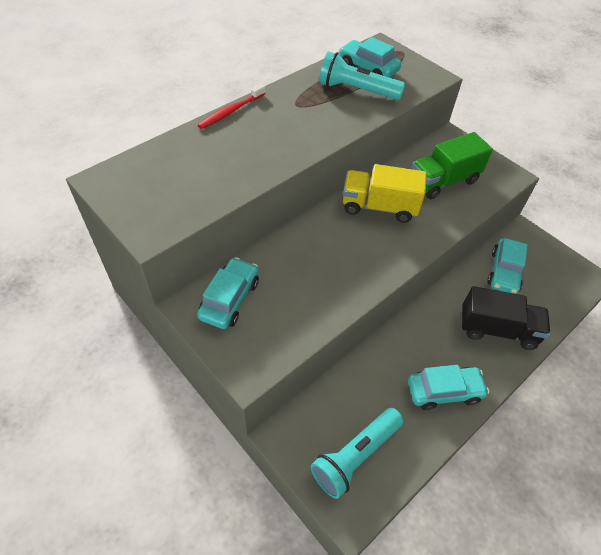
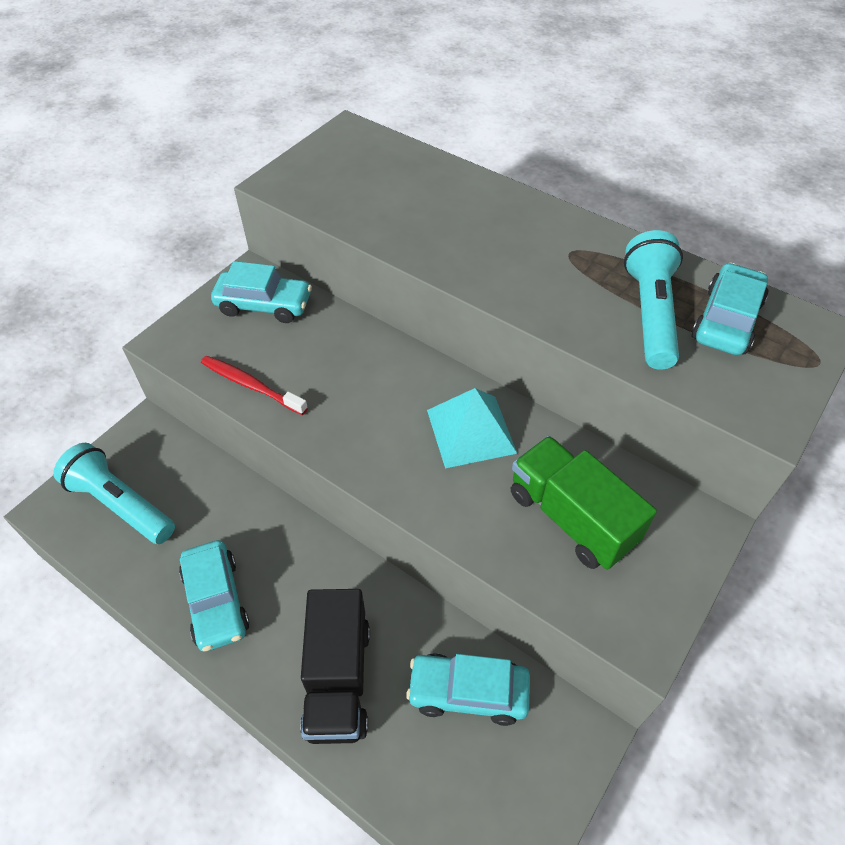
camera: 80 degrees right, 0 degrees up
(231, 111) = (518, 195): red toothbrush -> red toothbrush (251, 385)
(379, 207) = (471, 431): yellow truck -> turquoise pyramid

